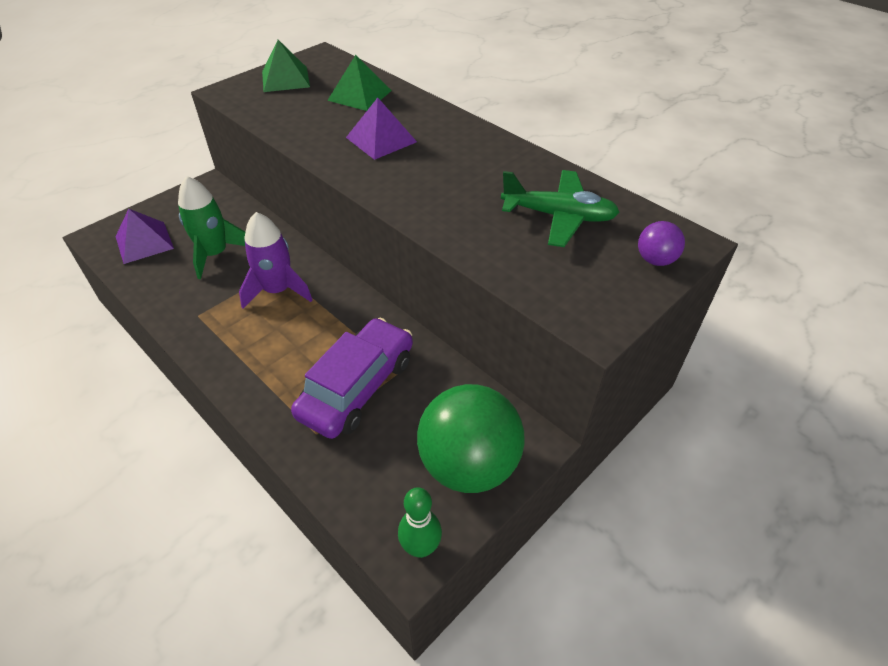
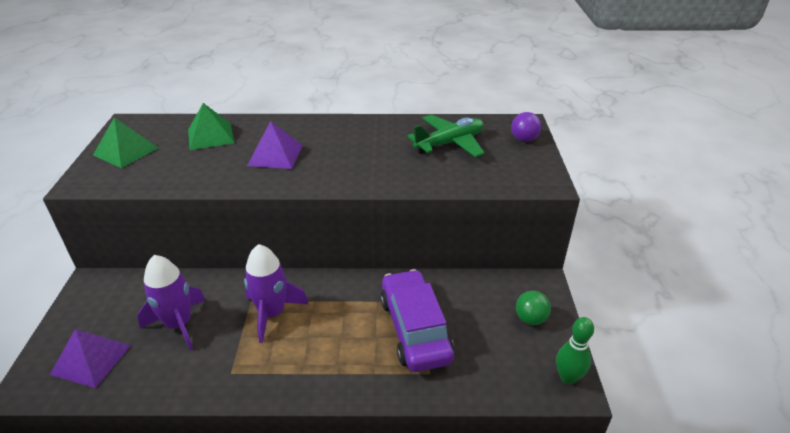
camera: 45 degrees left, 10 degrees down
(215, 254) = (179, 324): green rocket -> purple rocket
(469, 465) = (530, 319): green ball -> green ball, size x0.44

